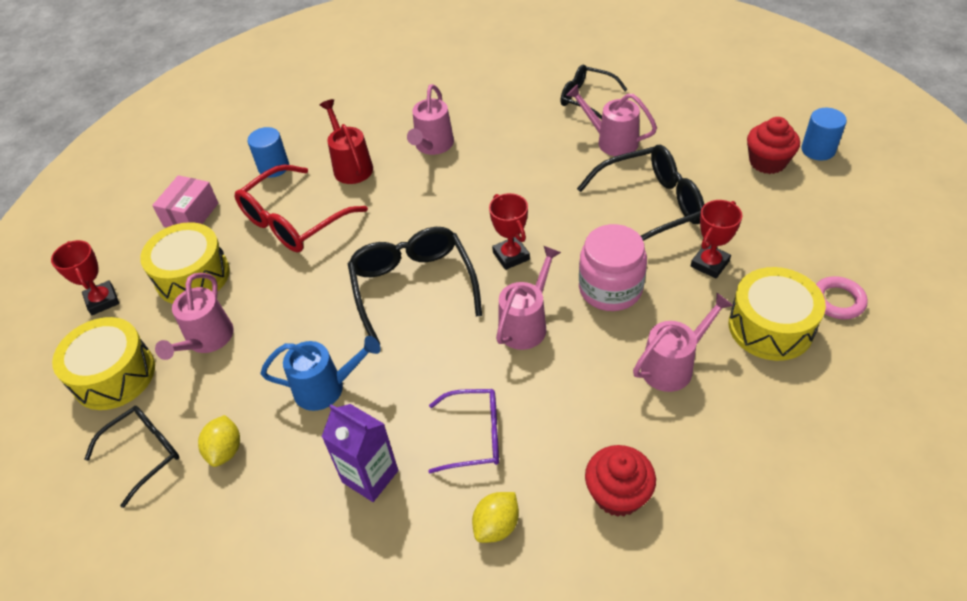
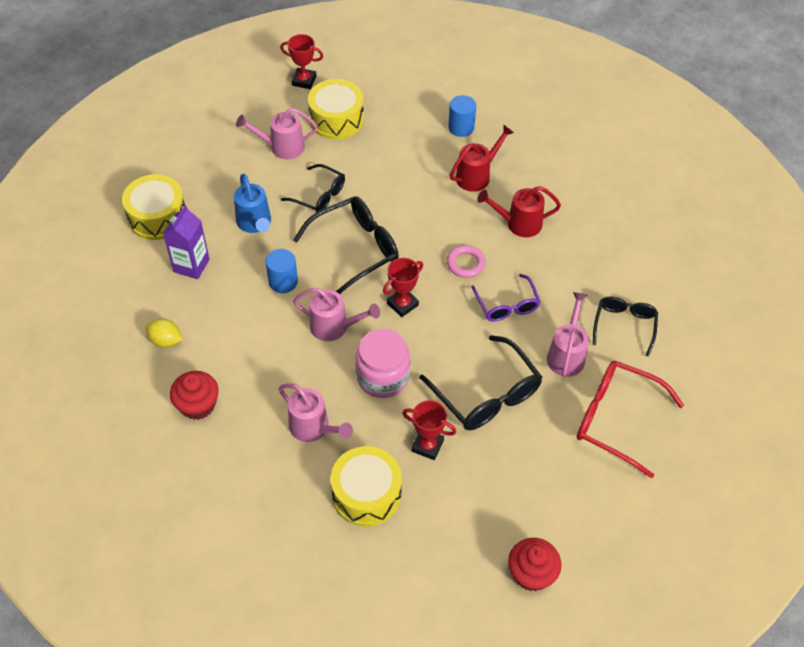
camera: 70 degrees right, 5 degrees up
(102, 301) = (304, 81): red trophy -> red trophy turned 60 degrees clockwise
(114, 375) = (245, 111): yellow drum -> yellow drum (157, 217)
(144, 453) = (191, 148): black glasses -> black glasses (319, 195)
(191, 215) = (396, 97): pink box -> none
(225, 450) = (199, 186): yellow lemon -> none
(293, 221) = (405, 158): red glasses -> red glasses (616, 419)
(432, 146) = (518, 223): pink watering can -> red watering can
(475, 436) = (230, 315): purple glasses -> purple glasses (507, 305)
(767, 162) = (575, 486): red cupcake -> red cupcake (531, 573)
(818, 150) = (608, 530): blue cylinder -> blue cylinder (283, 282)
(837, 301) = (406, 545): pink ring -> pink ring (465, 264)

